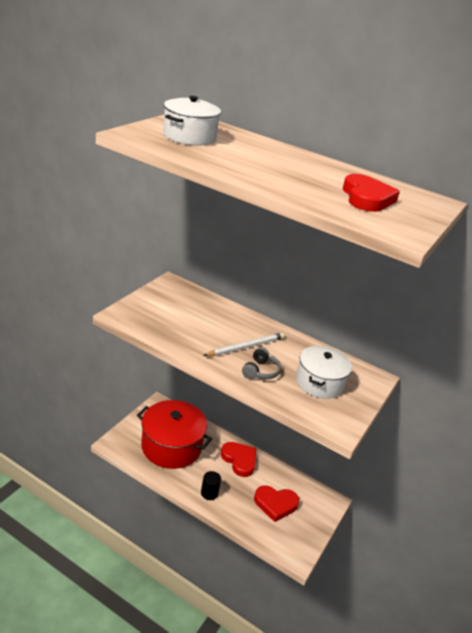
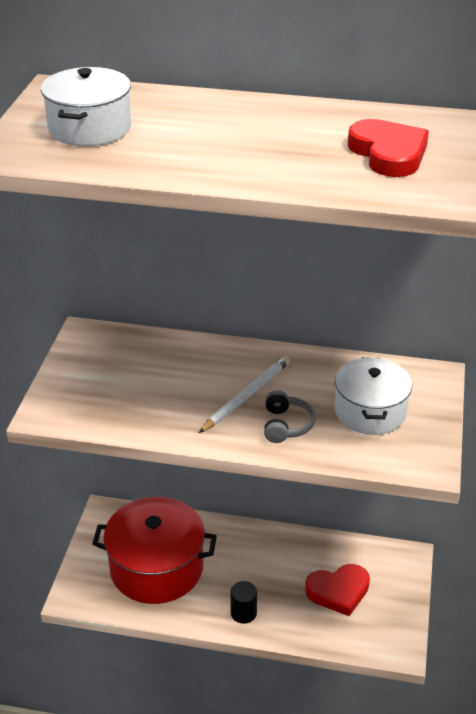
camera: 15 degrees left, 5 degrees up
(239, 460) = (260, 549): red heart -> none

